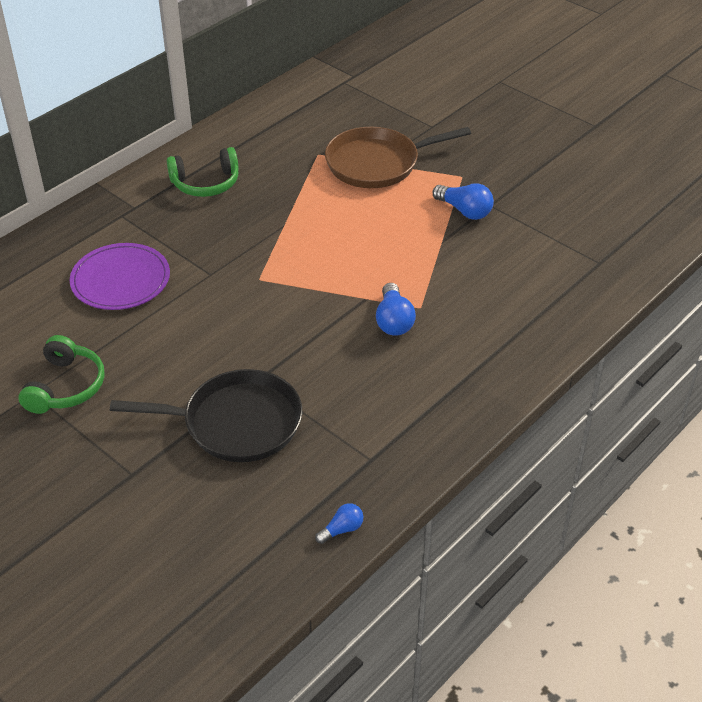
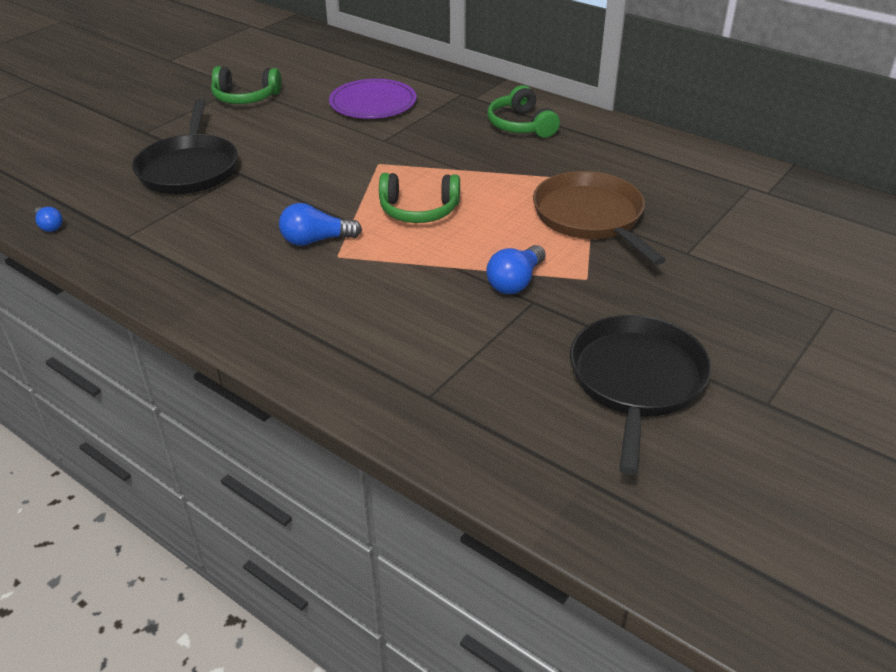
camera: 85 degrees right, 5 degrees down
(352, 256) = (419, 210): none -> green headphones
(577, 171) = (636, 380): none -> black pan

